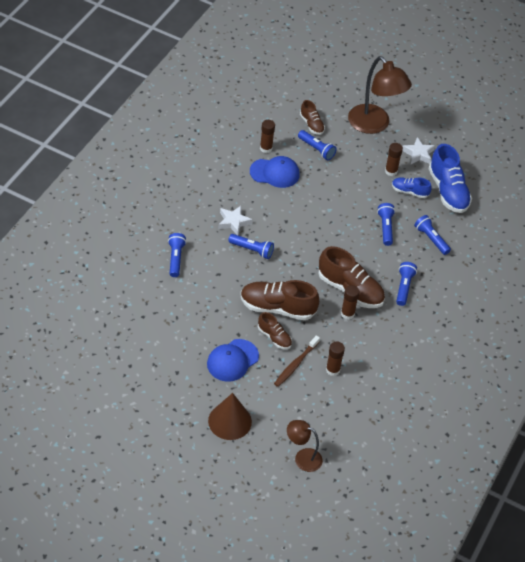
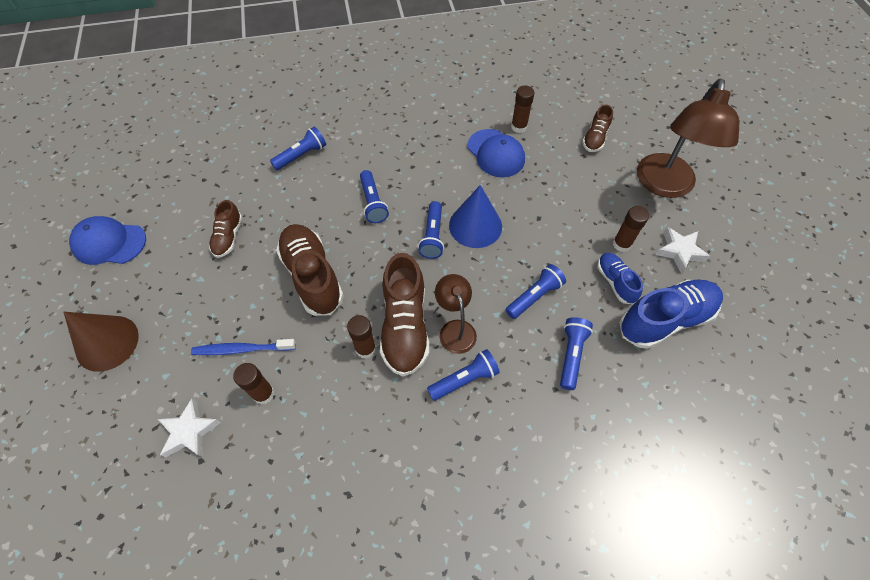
camera: 55 degrees right, 10 degrees up
(232, 360) = (201, 287): blue cap -> blue cap (109, 243)
(233, 222) = (395, 165): white star -> white star (189, 431)
(274, 337) = (267, 302): brown shoe -> brown shoe (228, 237)
(295, 364) = (242, 349): brown toothbrush -> blue toothbrush
(302, 458) = (95, 458): brown lamp -> brown lamp (455, 329)
(316, 149) = (568, 163): blue flashlight -> blue flashlight (432, 236)
(316, 218) = (475, 225): none -> blue cone
(448, 191) = (665, 319): blue shoe -> blue shoe turned 150 degrees counterclockwise

